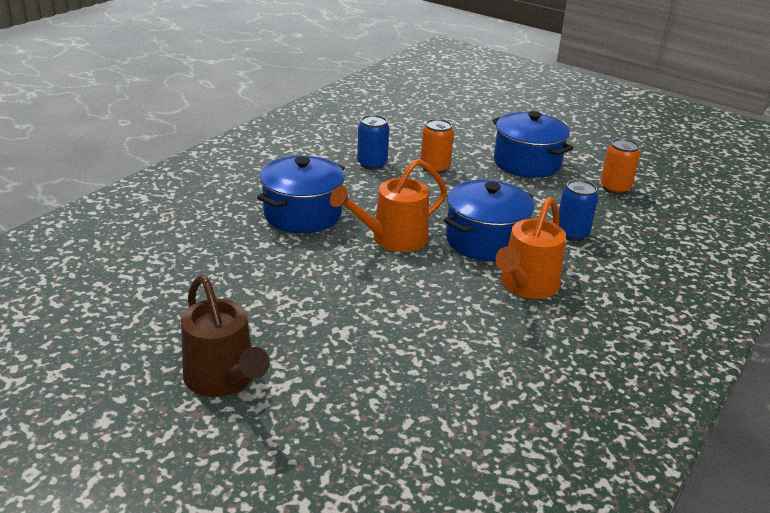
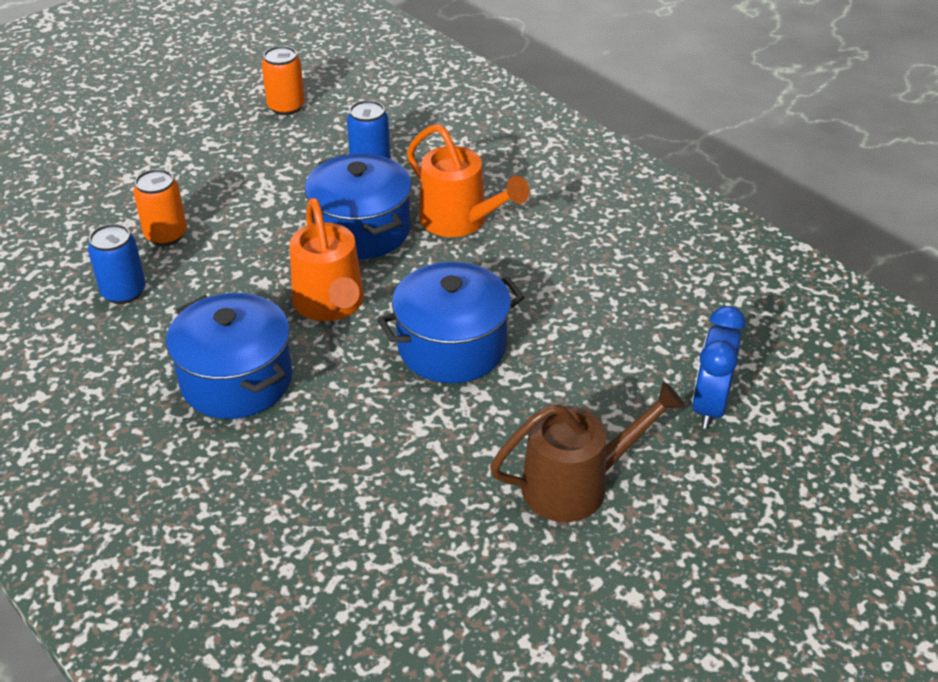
camera: 75 degrees left, 10 degrees up
(338, 461) = (709, 405): none -> blue clock
(527, 163) = (193, 155): blue pot -> blue pot (452, 347)

